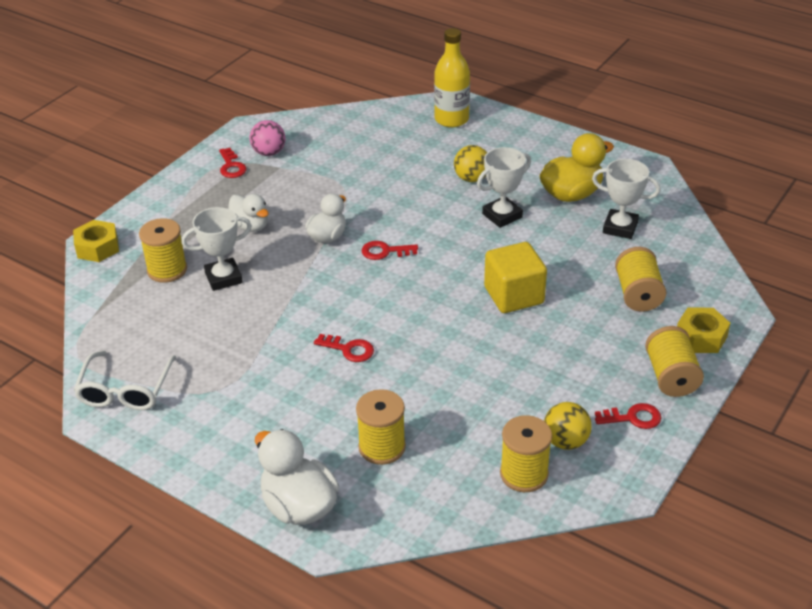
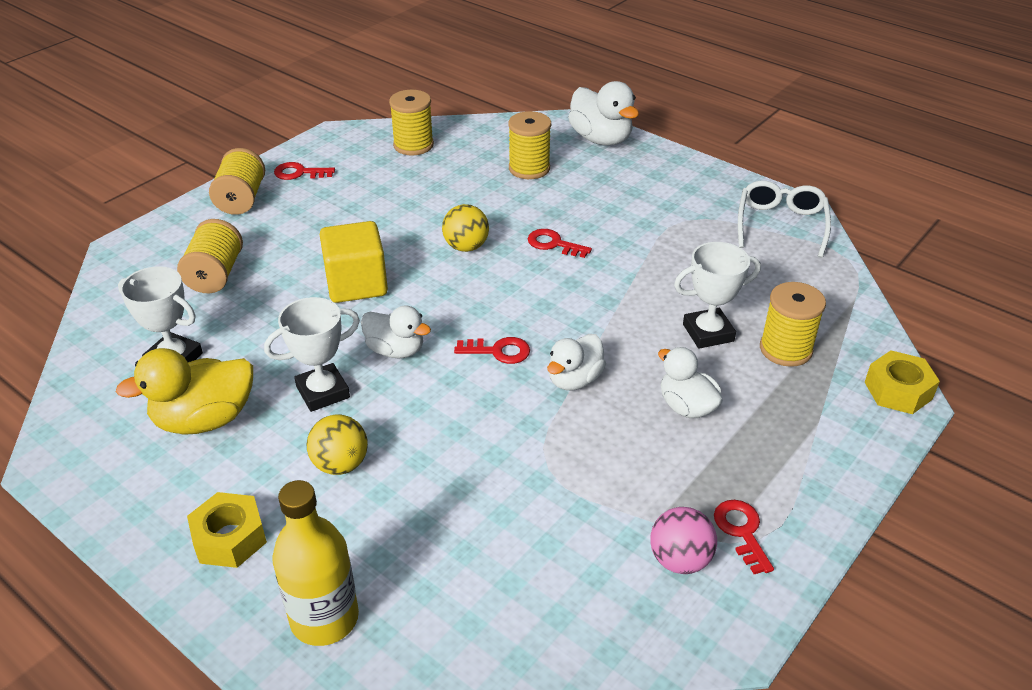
camera: 175 degrees left, 0 degrees up
(461, 246) = (396, 350): none -> white duck
(565, 441) = (368, 162): yellow ball -> yellow ball (466, 247)
(701, 337) = (183, 229): yellow nut -> yellow nut (230, 538)

